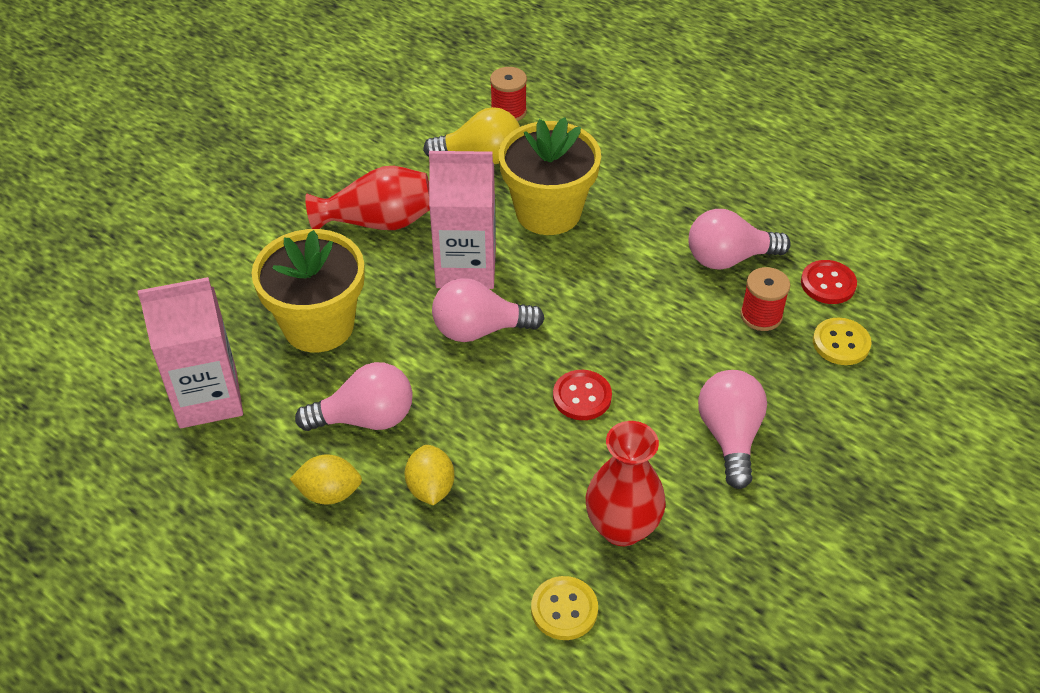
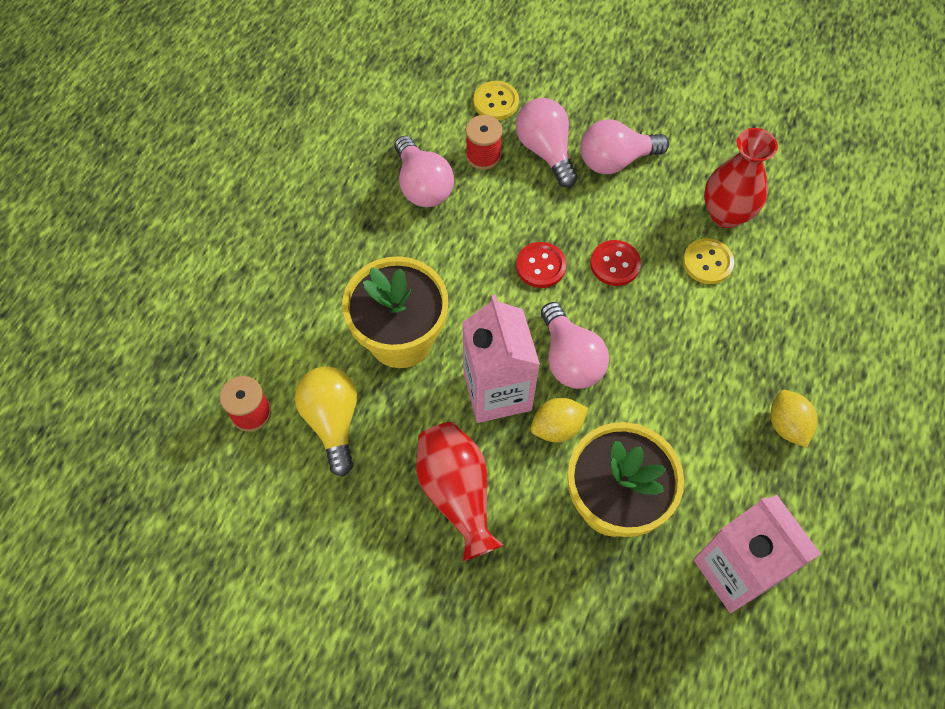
camera: 105 degrees left, 15 degrees up
(365, 418) = (702, 422): pink light bulb -> pink light bulb (546, 151)
(430, 488) = (748, 350): yellow lemon -> yellow lemon (557, 427)
(564, 609) = (808, 236): yellow button -> yellow button (707, 262)
(828, 284) = (432, 115): red button -> red button (540, 266)

